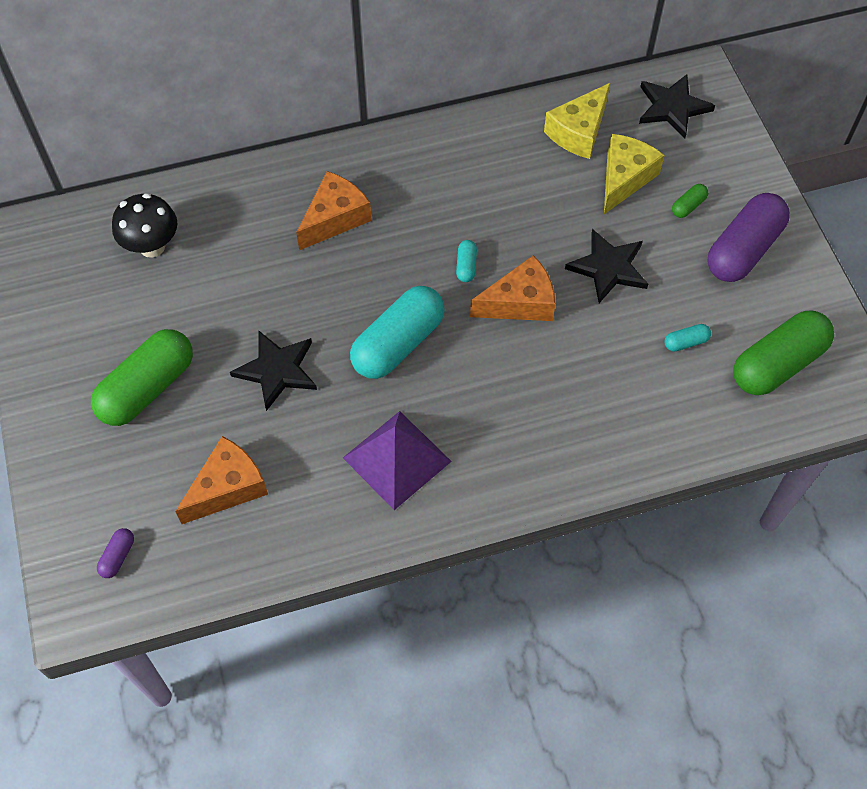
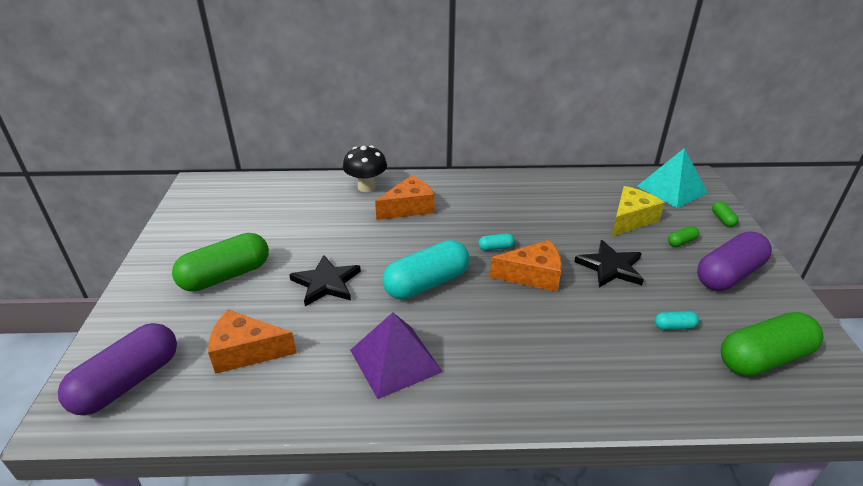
camera: 15 degrees right, 25 degrees down
(118, 556) = (128, 382): purple capsule -> purple capsule, size x2.39
(152, 246) = (278, 202): black mushroom -> black mushroom (366, 187)
(228, 487) = (246, 351): orange cheese -> orange cheese turned 150 degrees counterclockwise
(466, 266) = (496, 247): turquoise capsule -> turquoise capsule turned 60 degrees clockwise
(578, 132) = (599, 191): yellow cheese -> none
(672, 107) = (672, 189): black star -> turquoise pyramid
(737, 153) = (722, 219): none -> green capsule

